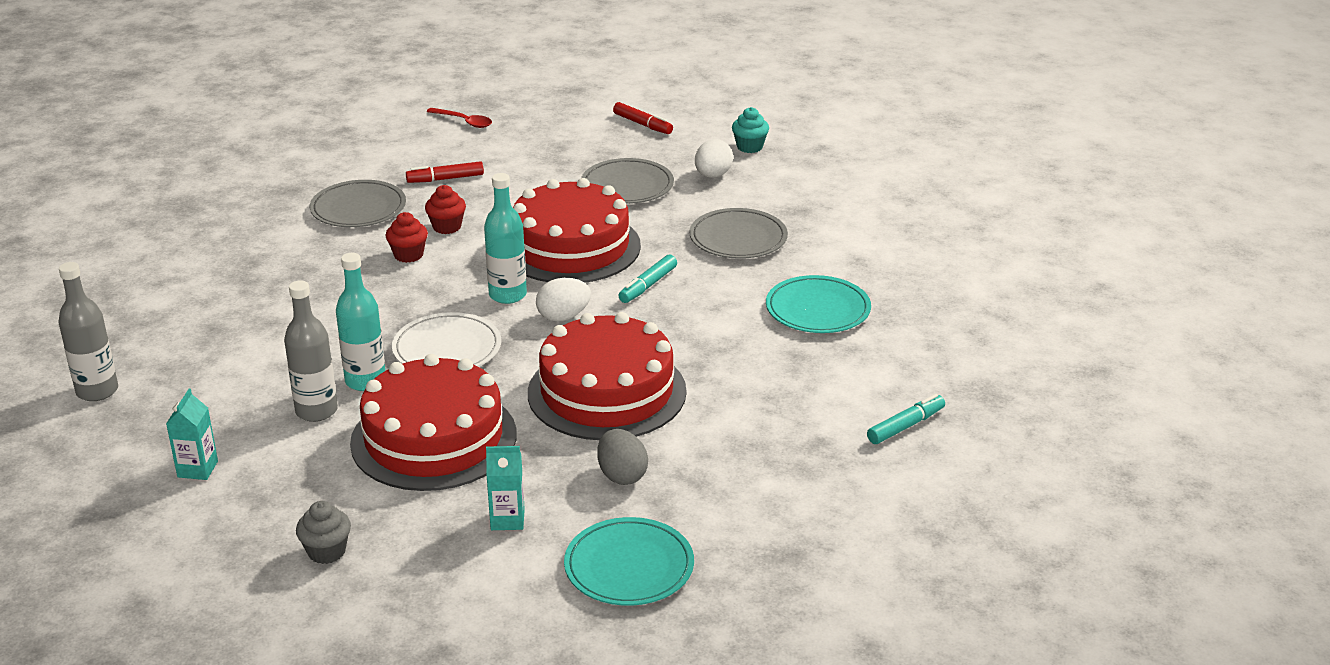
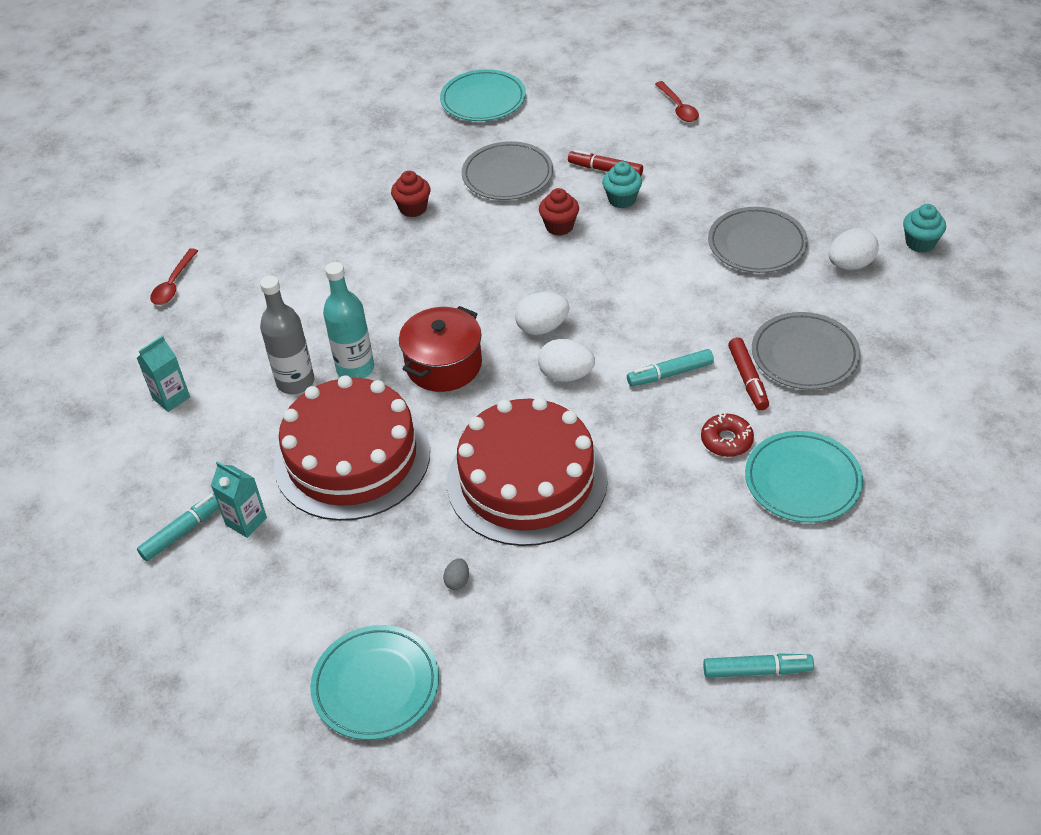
camera: 40 degrees right, 15 degrees up
(97, 391) = (173, 284): grey bottle -> red spoon
(273, 166) = (483, 100): none -> turquoise plate
(326, 551) = (183, 531): grey cupcake -> turquoise marker
(408, 255) = (502, 245): red cupcake -> red cupcake (413, 208)
(447, 349) = (443, 365): white plate -> red pot
(482, 193) = (622, 199): none -> turquoise cupcake
(507, 295) = (542, 327): turquoise bottle -> white egg
(507, 519) = (331, 576): turquoise carton -> turquoise carton (246, 521)
(571, 247) = (643, 296): red cake -> none
(622, 475) = (457, 581): grey egg -> grey egg, size x0.52
(643, 124) = (838, 173): red marker -> red marker (748, 379)
(737, 308) = (726, 440): none -> red donut

